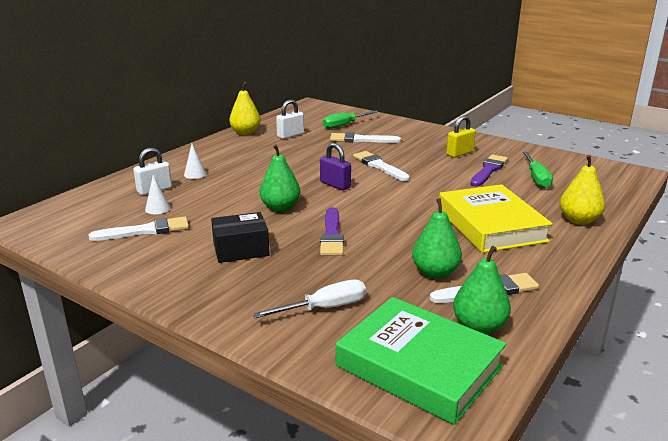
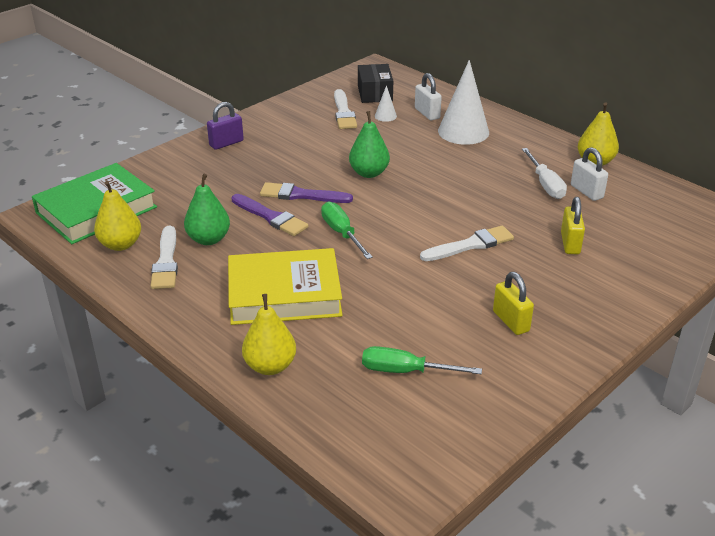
camera: 100 degrees right, 10 degrees up
(195, 174) = (463, 131): white cone -> white cone, size x2.23
(241, 249) = (293, 151): black box -> black box (375, 93)
(324, 308) = (187, 181): white screwdriver -> white screwdriver (545, 184)
(335, 185) = (418, 208): purple padlock -> purple padlock (226, 143)
(344, 125) = (633, 237): green screwdriver -> green screwdriver (341, 233)
(361, 140) = (570, 243): white brush -> yellow padlock
(479, 327) = (120, 244): green pear -> yellow pear
(488, 170) = (443, 333): purple brush -> purple brush (271, 217)

